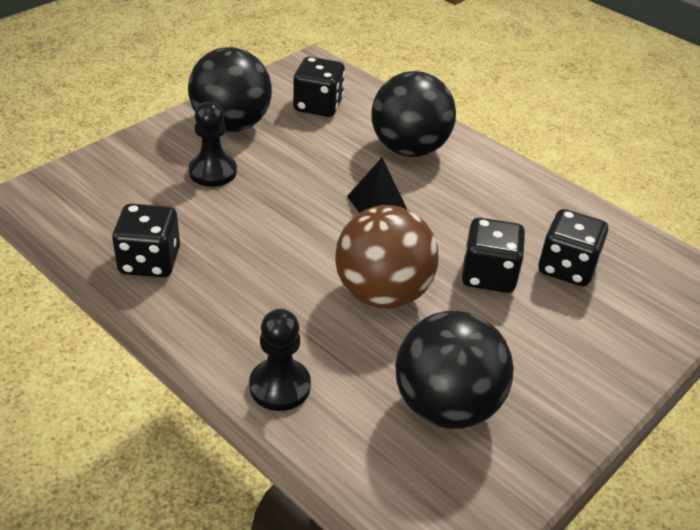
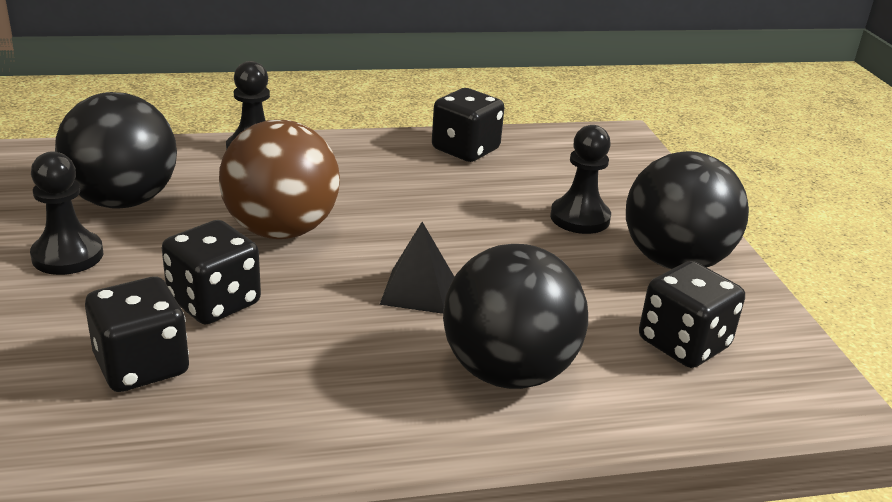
camera: 125 degrees right, 10 degrees down
(536, 377) = (67, 255): none -> black pawn

